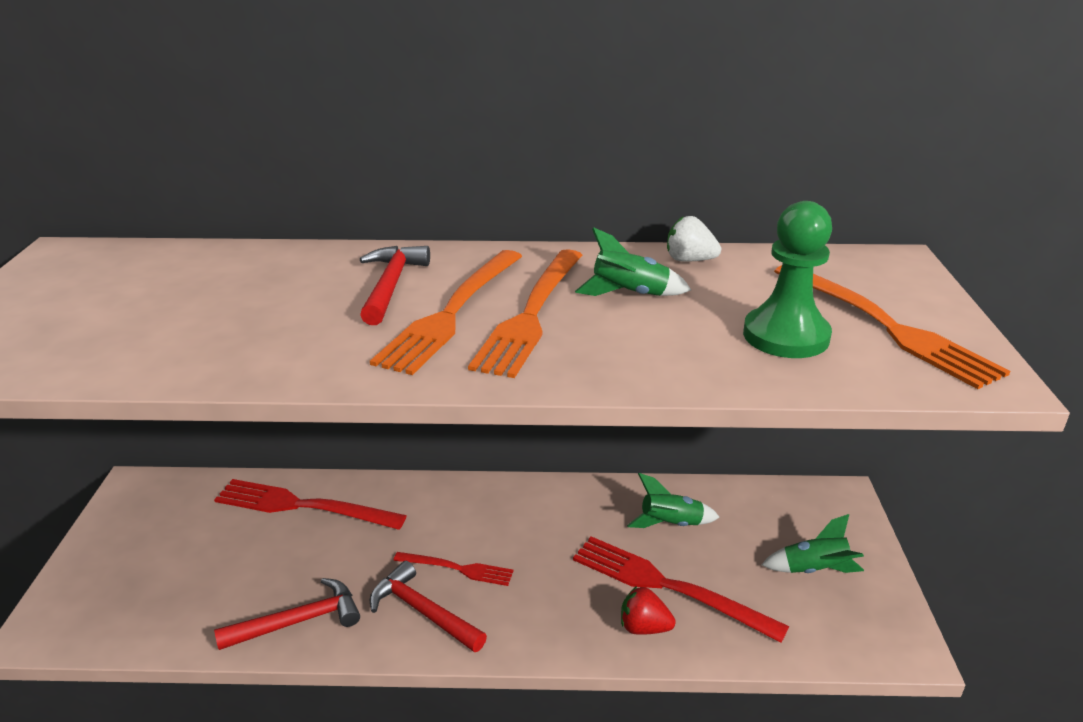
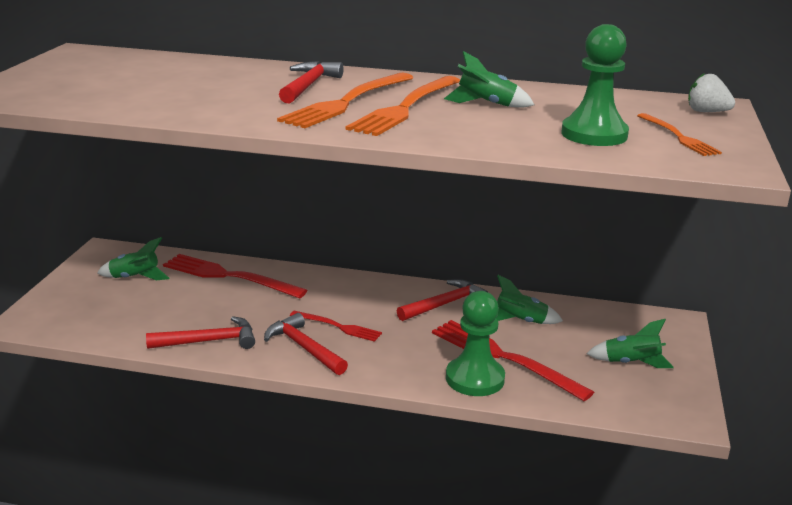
camera: 10 degrees right, 5 degrees down
(181, 527) = (135, 278): none -> green rocket
(575, 511) = (444, 304): none -> red hammer
(644, 627) = (475, 379): red strawberry -> green pawn
(689, 260) = (544, 91): white strawberry -> white strawberry (706, 112)
(886, 326) = (678, 136): orange fork -> orange fork, size x0.56

